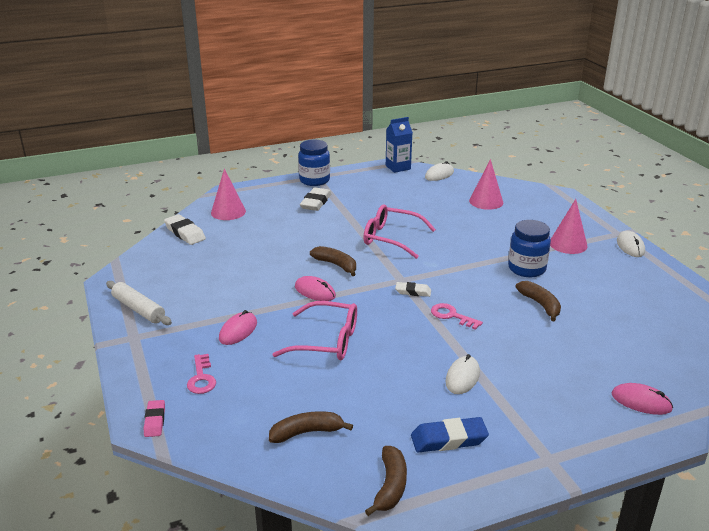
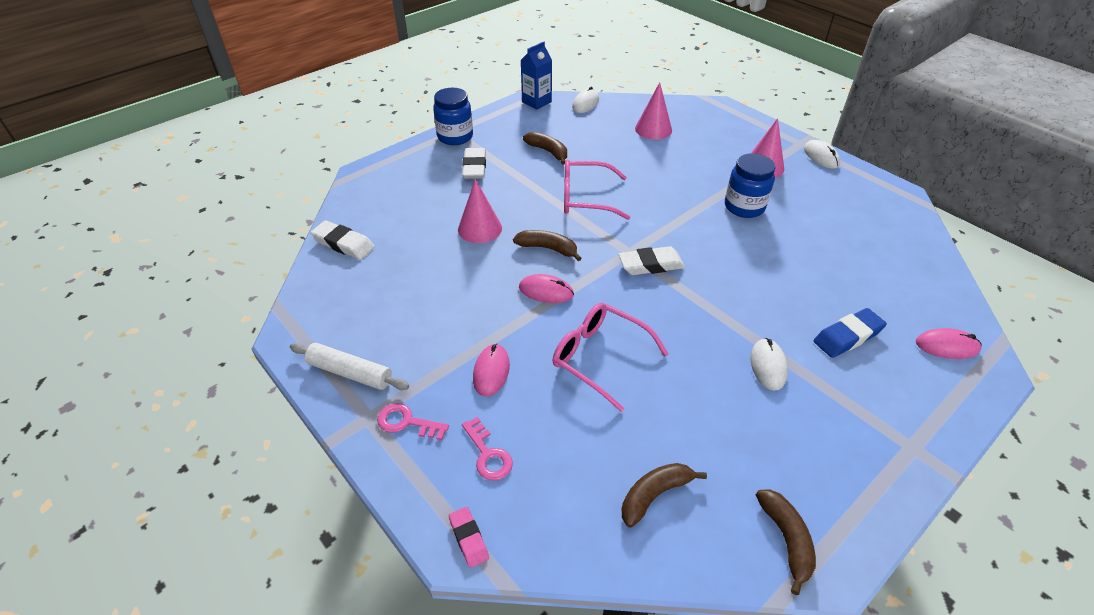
camera: 20 degrees left, 15 degrees up
(228, 212) = (379, 201): pink cone -> pink cone (480, 228)
(327, 341) = (600, 357): pink glasses -> pink glasses turned 135 degrees counterclockwise
(413, 292) = (651, 265): white eraser -> white eraser, size x1.60
(448, 439) = (804, 454): blue eraser -> blue eraser (847, 336)
(452, 316) = (708, 287): pink key -> pink key (407, 422)
(540, 305) = (784, 249): brown banana -> brown banana (548, 151)

